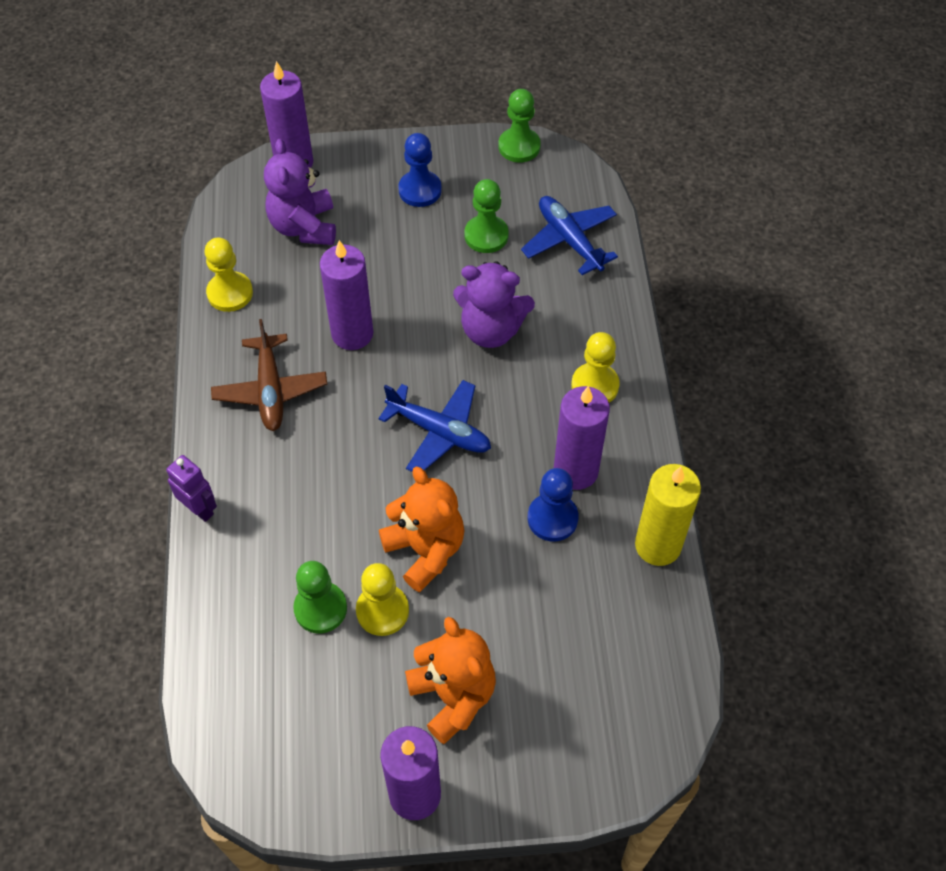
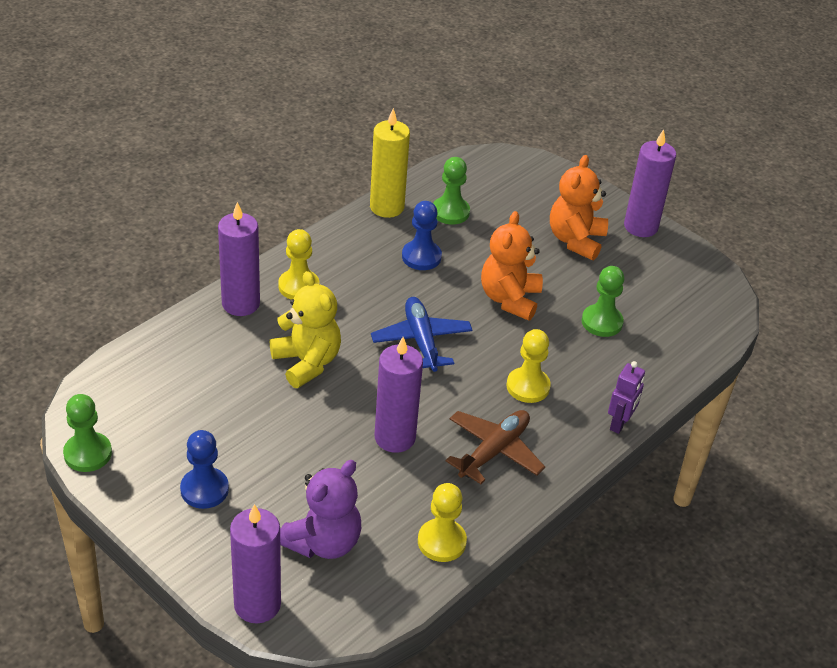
camera: 135 degrees left, 15 degrees down
(199, 509) = (619, 424): purple robot -> purple robot turned 150 degrees counterclockwise
(382, 611) = (568, 295): yellow pawn -> yellow pawn (528, 386)
(486, 235) = (215, 417): green pawn -> green pawn (450, 212)
(491, 330) = (307, 362): purple teddy bear -> yellow teddy bear
(569, 240) = (172, 366): blue plane -> none
(575, 471) = (376, 263): purple candle -> purple candle (241, 303)

